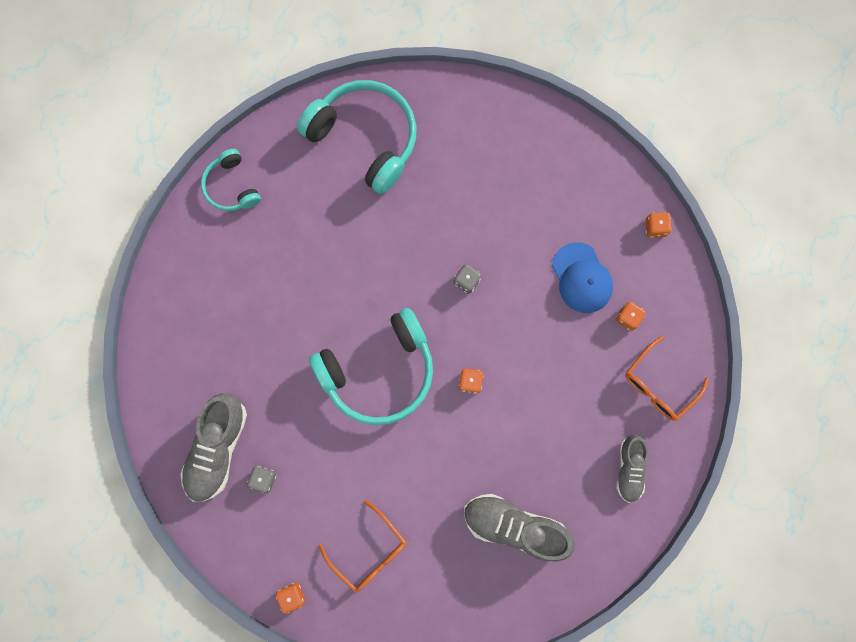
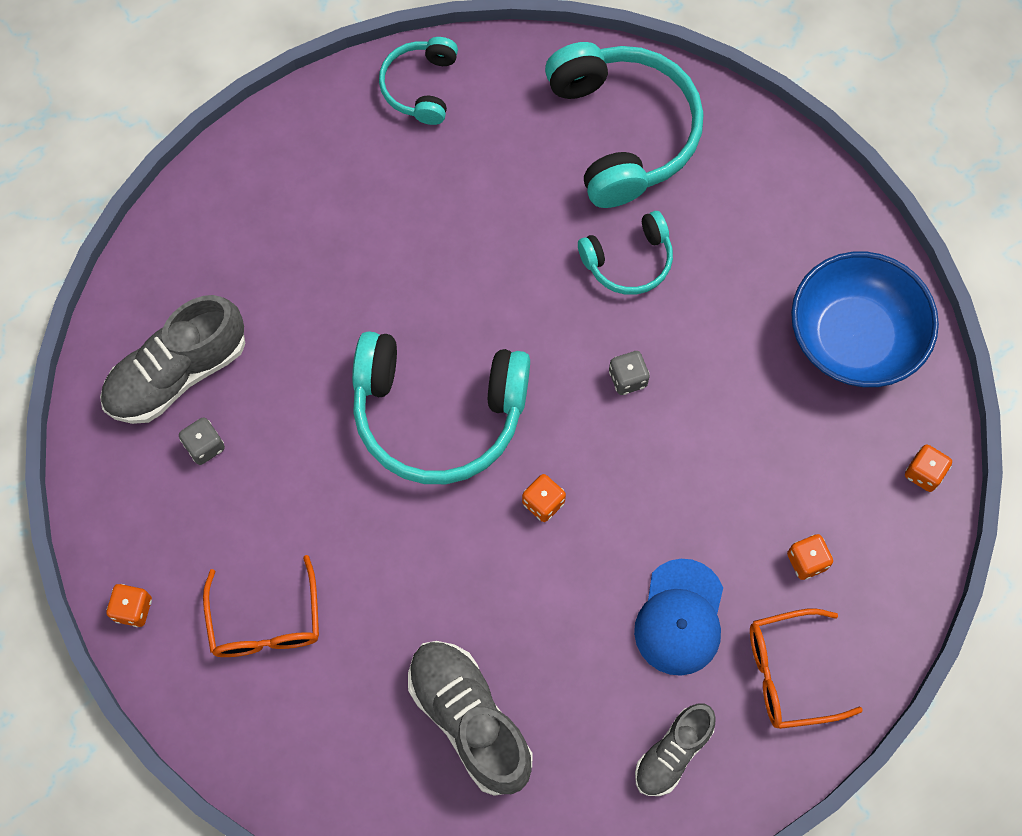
camera: 35 degrees right, 10 degrees down
(421, 213) = (629, 261): none -> turquoise headphones
(570, 176) = (854, 338): none -> blue bowl
(582, 278) = (780, 472): blue cap -> blue cap (680, 617)

